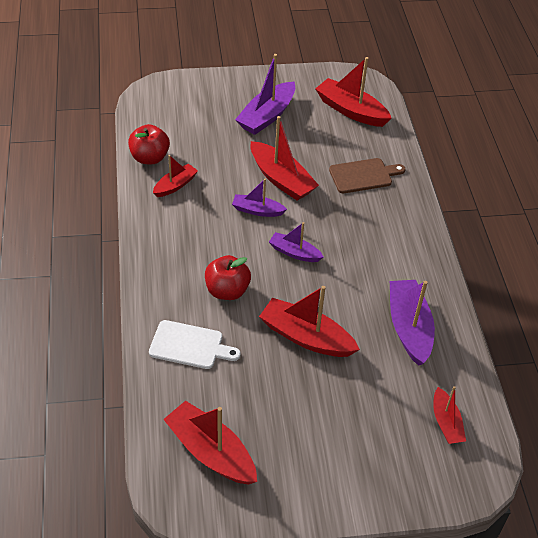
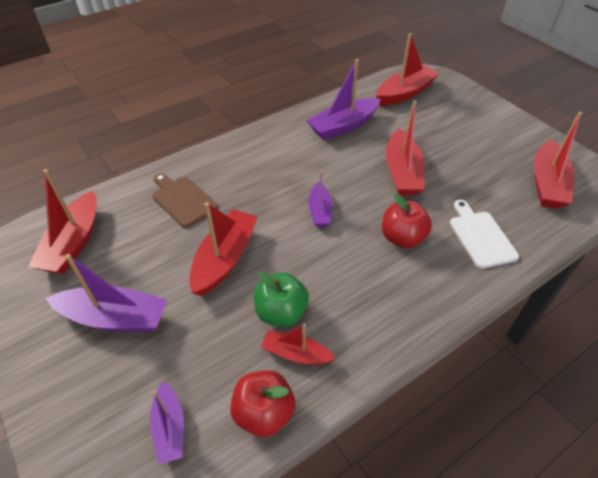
camera: 115 degrees left, 0 degrees up
(211, 190) = (281, 312): none -> green apple
(257, 210) = (284, 259): purple boat -> purple boat (170, 428)
(446, 423) = (404, 93): red boat -> red boat, size x1.70

